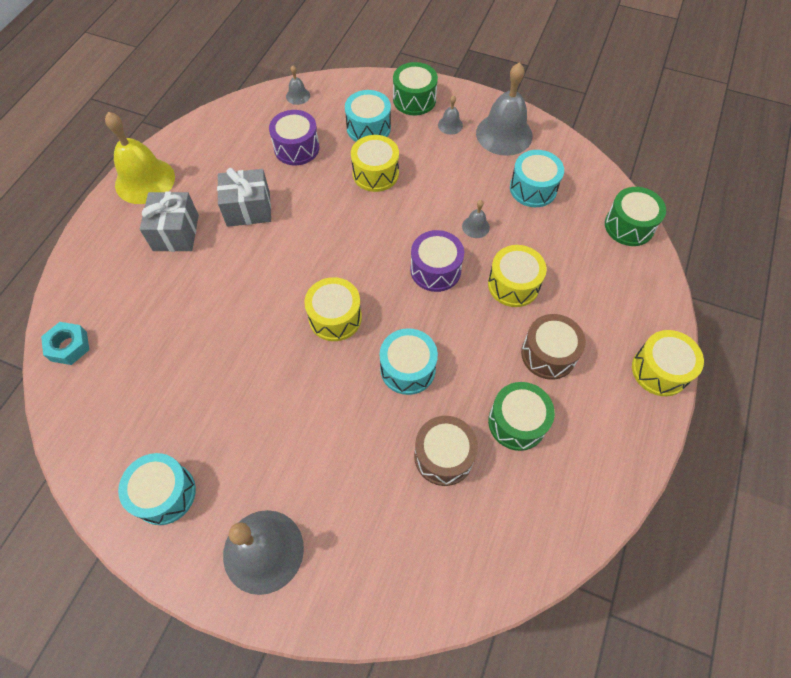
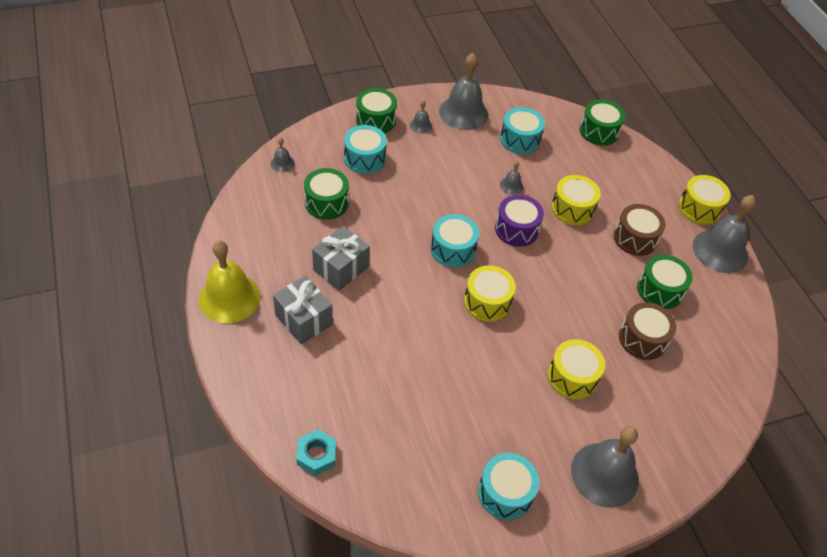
camera: 45 degrees left, 10 degrees down
(296, 148) = (326, 203): purple drum -> green drum
(375, 173) = (406, 188): yellow drum -> yellow drum (572, 377)
(407, 369) = (567, 302): turquoise drum -> turquoise drum (453, 249)
(634, 429) = (720, 251): none -> grey bell

